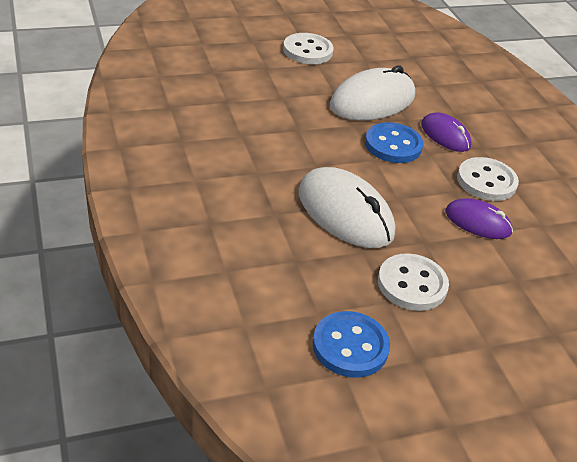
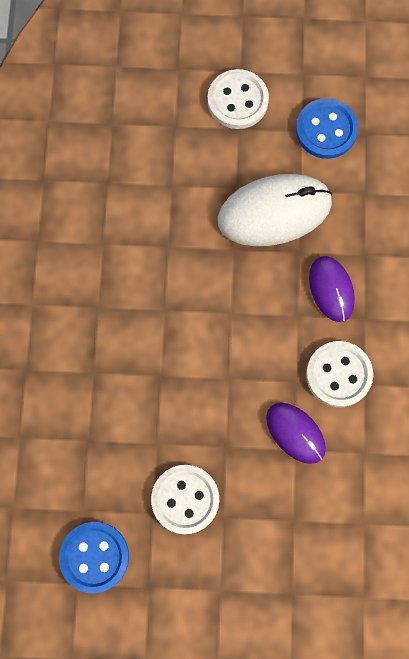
camera: 25 degrees right, 35 degrees up
(345, 213) = (163, 387): white mouse -> none
(393, 145) = (262, 294): blue button -> blue button (326, 130)

